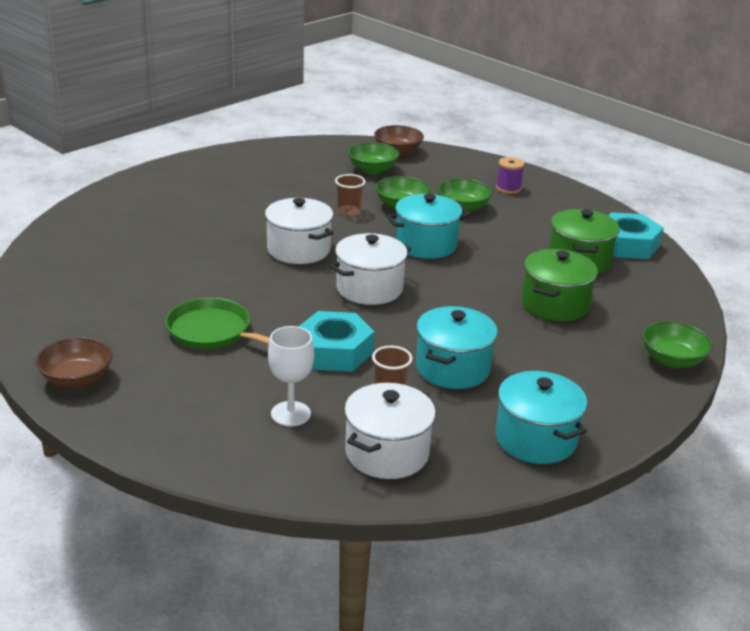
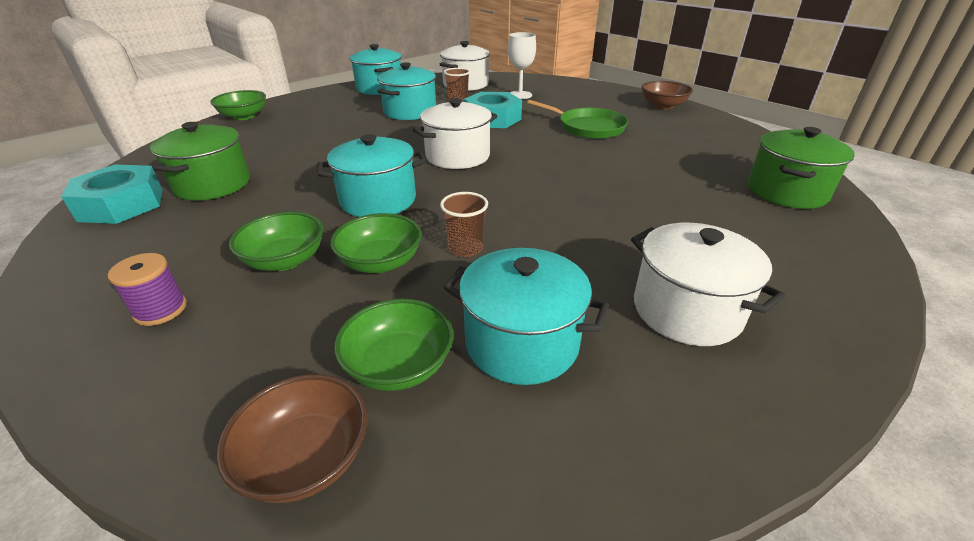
camera: 175 degrees left, 5 degrees up
(298, 250) = (531, 192): white pot -> white pot (686, 310)
(316, 174) = (521, 342): none -> turquoise pot
(554, 304) = (291, 146): green pot -> green pot (786, 192)

